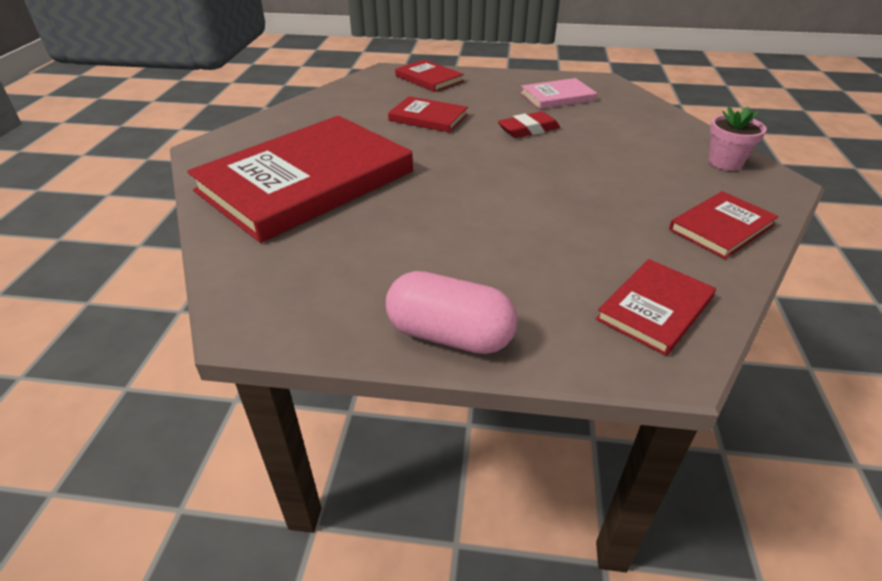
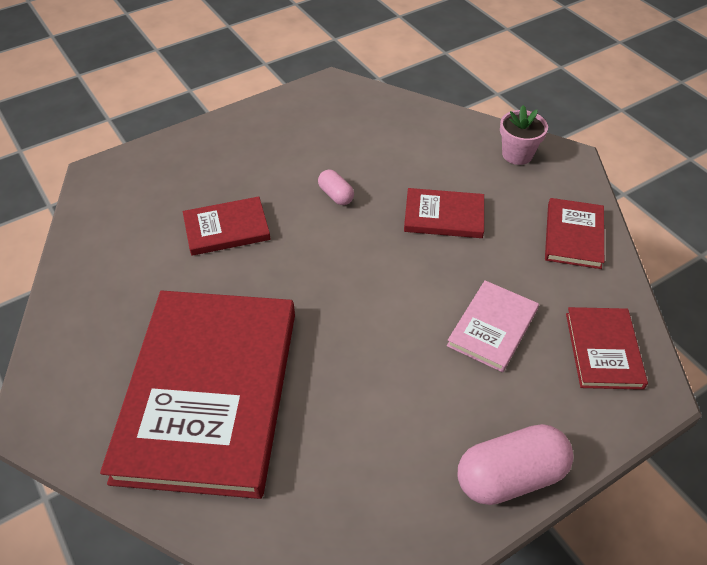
camera: 40 degrees left, 10 degrees up
(429, 78) = (161, 164): red book -> red book (444, 216)
(528, 130) = (336, 195): red eraser -> pink capsule
(557, 97) = (316, 131): pink book -> pink book (492, 328)

